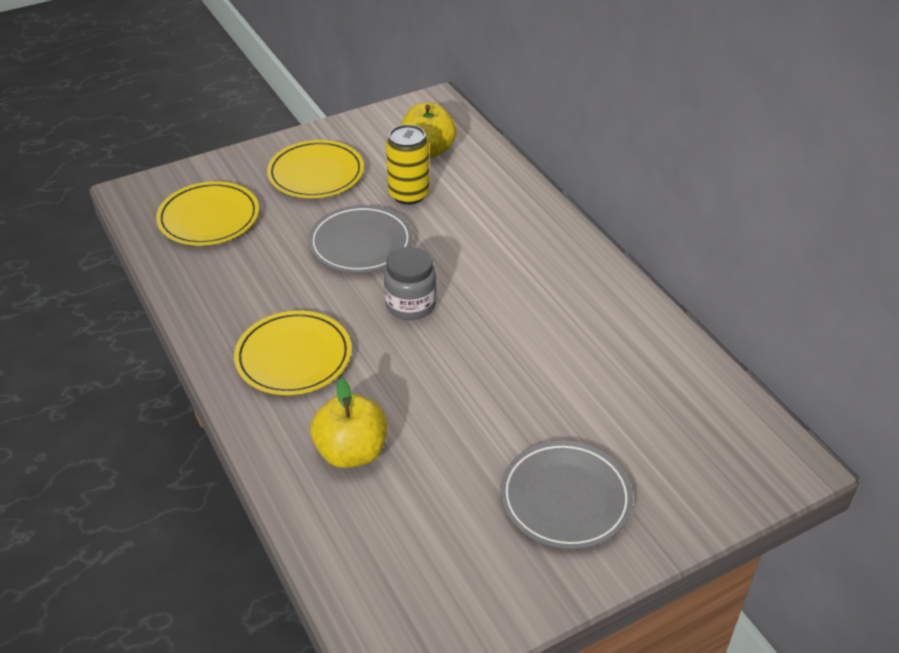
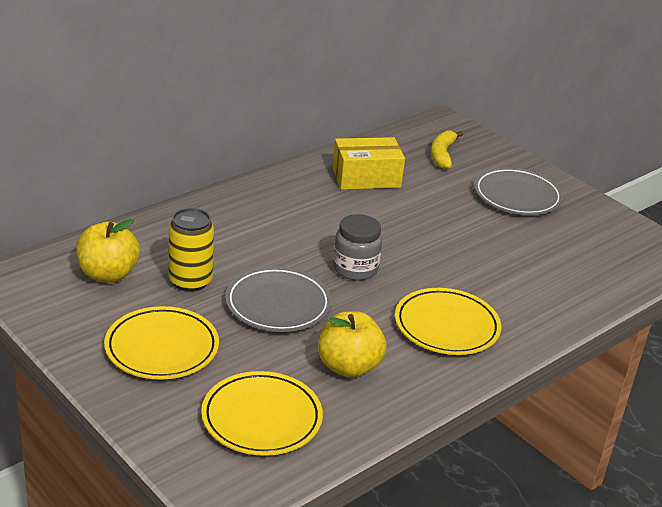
camera: 105 degrees left, 10 degrees down
(351, 452) = (530, 285): yellow apple -> yellow apple (348, 367)
(609, 346) = (366, 177): none -> yellow box
(681, 438) = (442, 155): none -> yellow banana

